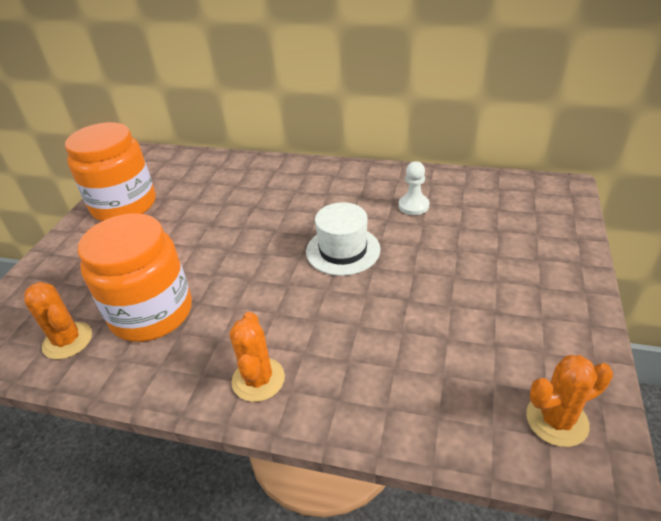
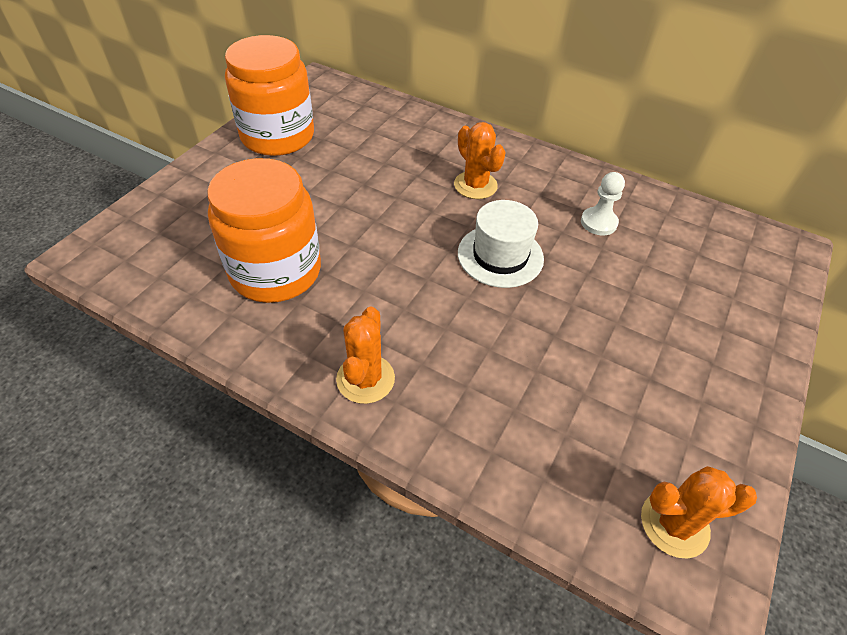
camera: 10 degrees right, 10 degrees up
(68, 341) = (184, 278): orange cactus -> orange cactus (475, 185)

